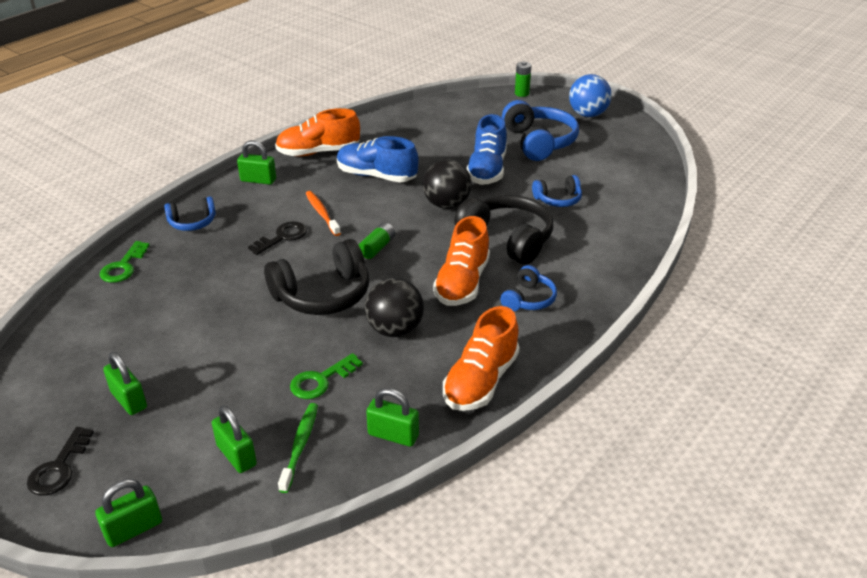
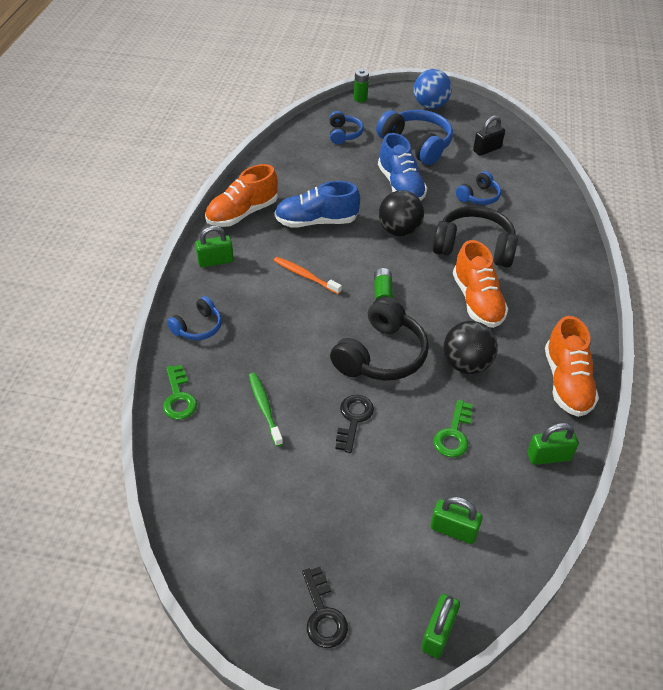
camera: 30 degrees left, 10 degrees up
(129, 400) = (318, 524): green padlock -> none
(283, 237) = (294, 312): black key -> black key (353, 419)
(300, 446) = (492, 498): green toothbrush -> green toothbrush (264, 408)
(528, 299) = (536, 297): blue headphones -> blue headphones (344, 134)
(610, 164) = (487, 149): none -> black padlock

